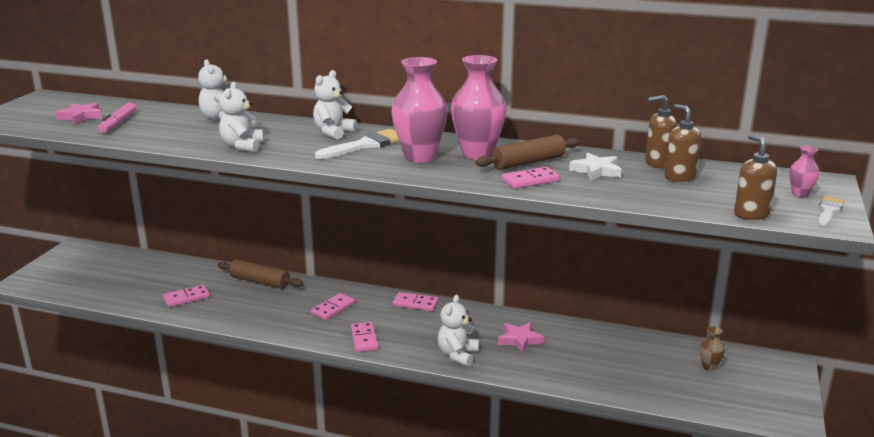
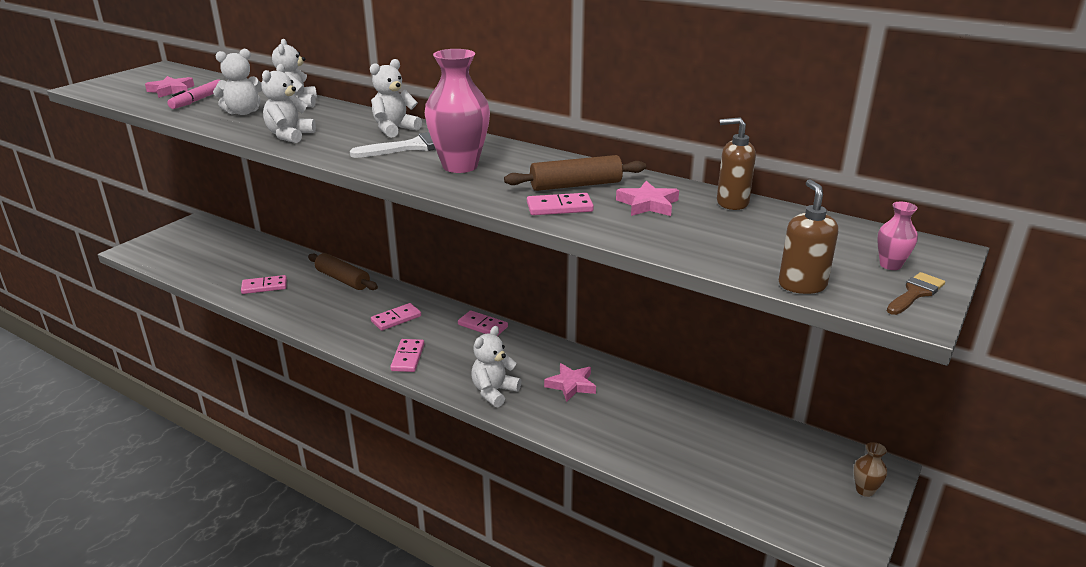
camera: 15 degrees right, 5 degrees up
(175, 130) = (243, 112): none -> white teddy bear
(477, 154) = (526, 169): pink vase -> none
(596, 171) = (648, 204): white star -> pink star
(679, 177) = (745, 223): brown soap dispenser -> none
(709, 367) = (776, 455): brown vase -> brown vase (865, 490)
(829, 210) = (915, 293): white brush -> brown brush

